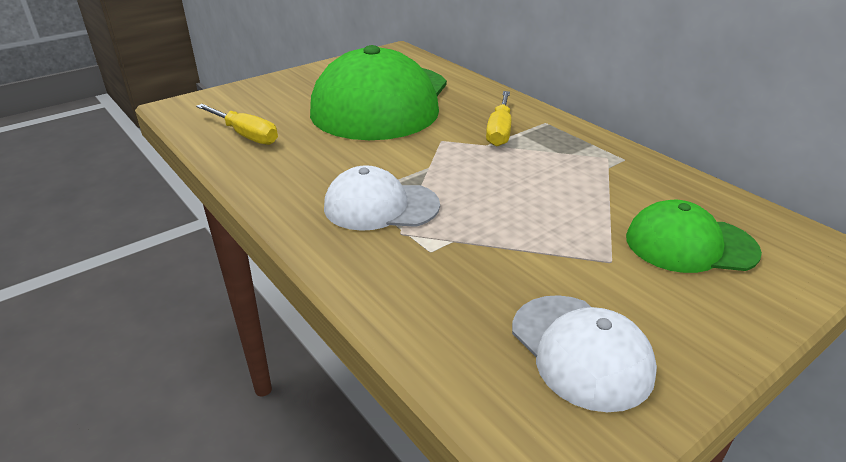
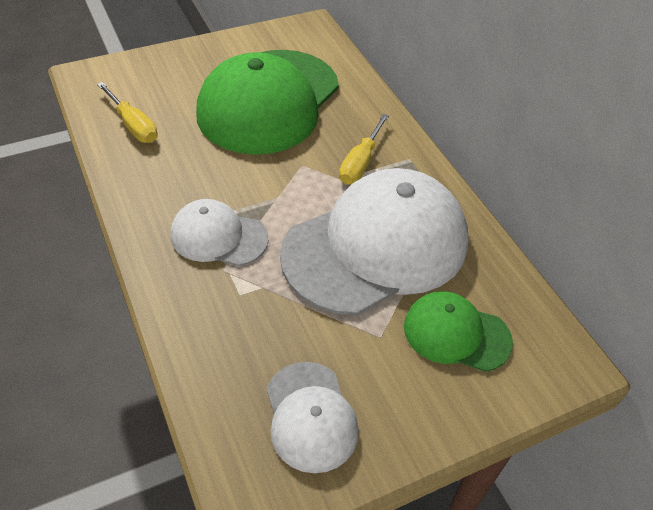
camera: 10 degrees right, 15 degrees up
(556, 189) = (376, 247): none -> white cap

